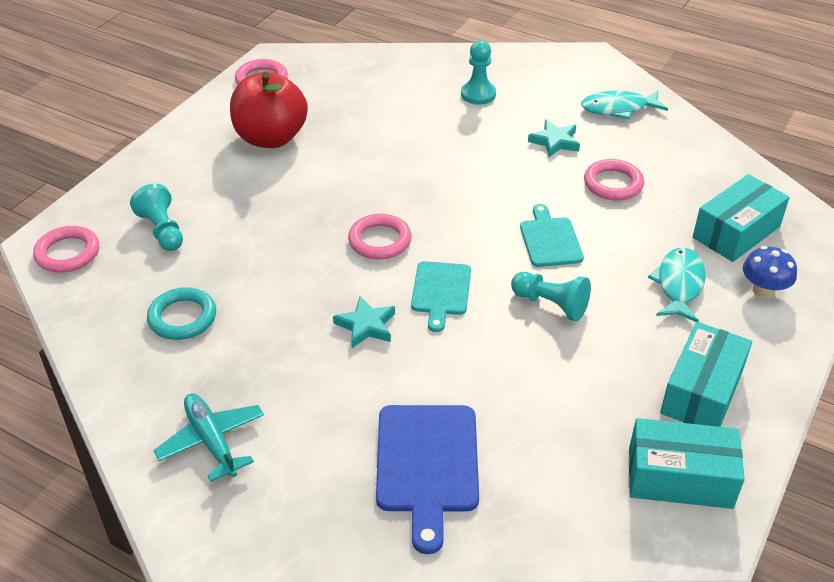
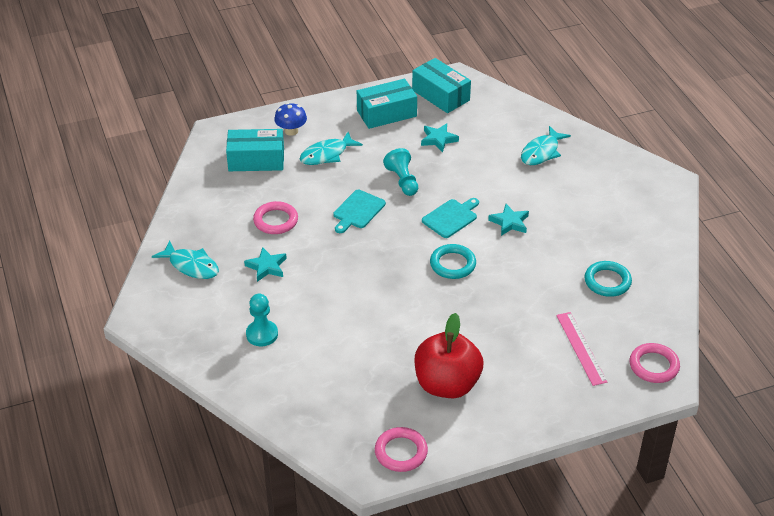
camera: 140 degrees left, 0 degrees up
(162, 230) = (581, 348): turquoise pawn -> pink ruler
(212, 441) = (634, 212): turquoise plane -> none
(380, 240) = (452, 264): pink ring -> turquoise ring
(427, 464) = (541, 152): blue cutting board -> turquoise fish
(585, 393) = (438, 139): none -> turquoise star

